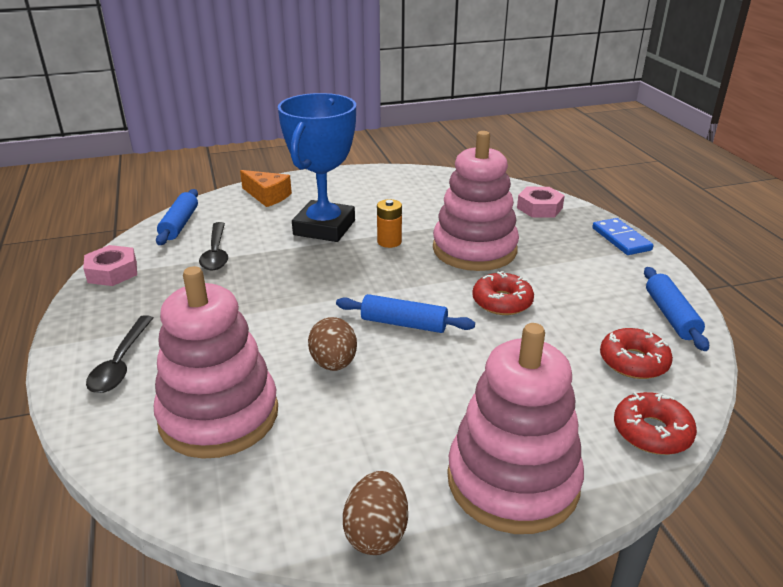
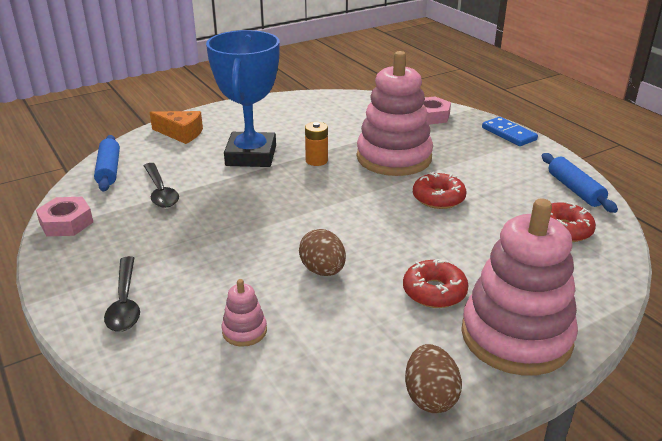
camera: 15 degrees left, 0 degrees up
(219, 415) = (244, 331): pink stacking toy -> pink stacking toy, size x0.41
(404, 323) = (365, 228): blue rolling pin -> none
(652, 432) = (601, 280): red donut -> red donut (434, 292)

